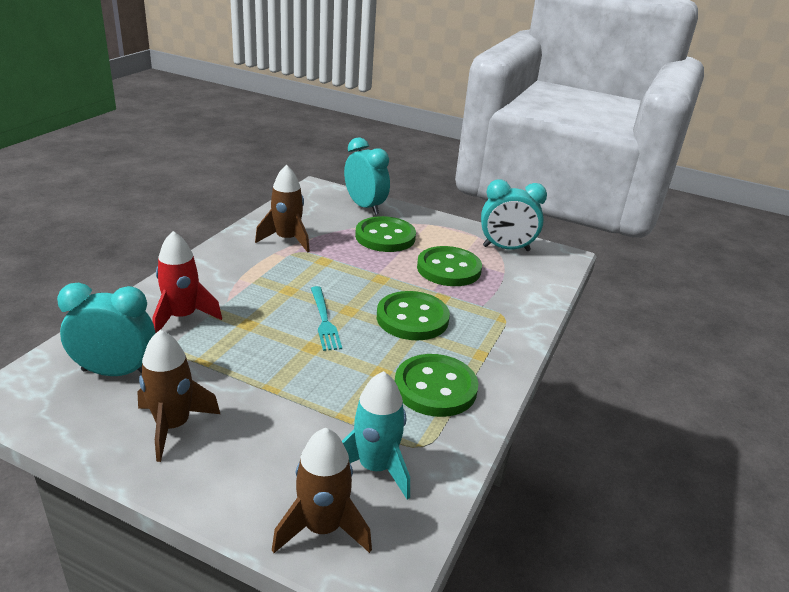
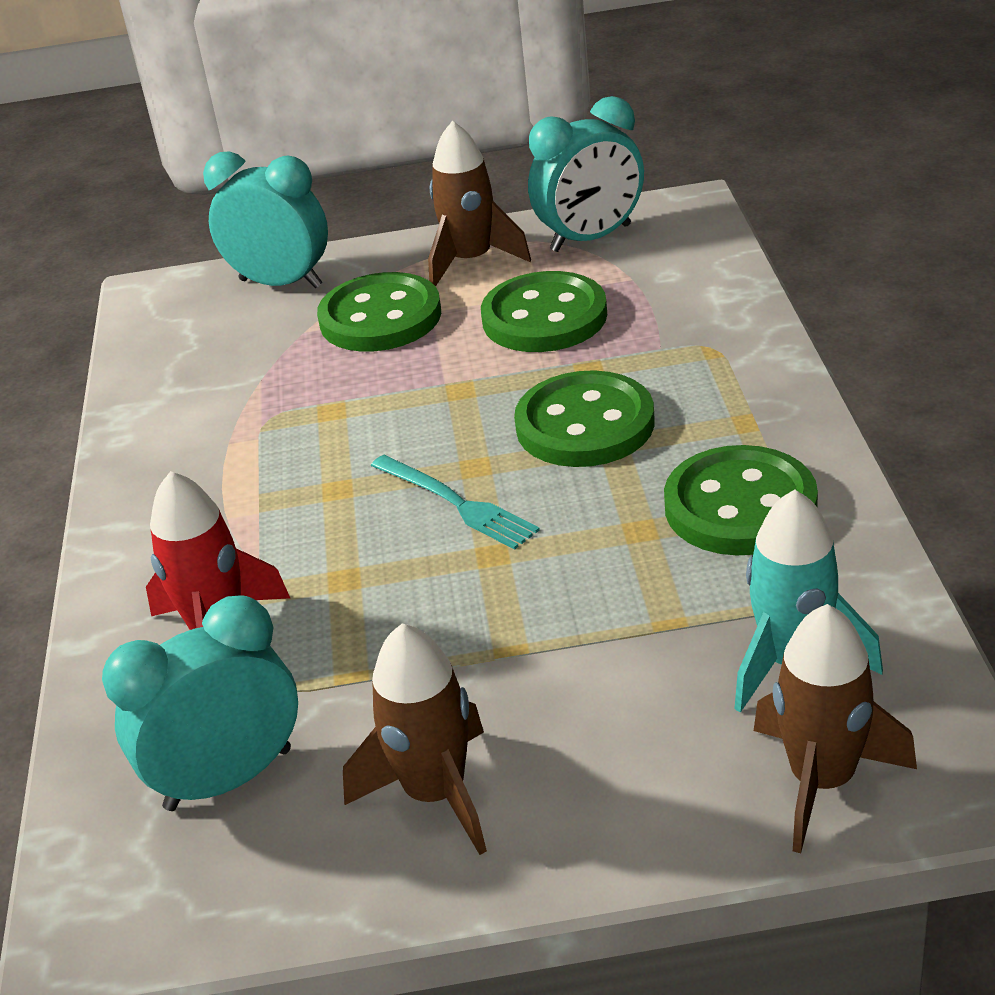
camera: 25 degrees left, 5 degrees up
(287, 240) = (221, 409): brown rocket -> brown rocket (471, 261)

